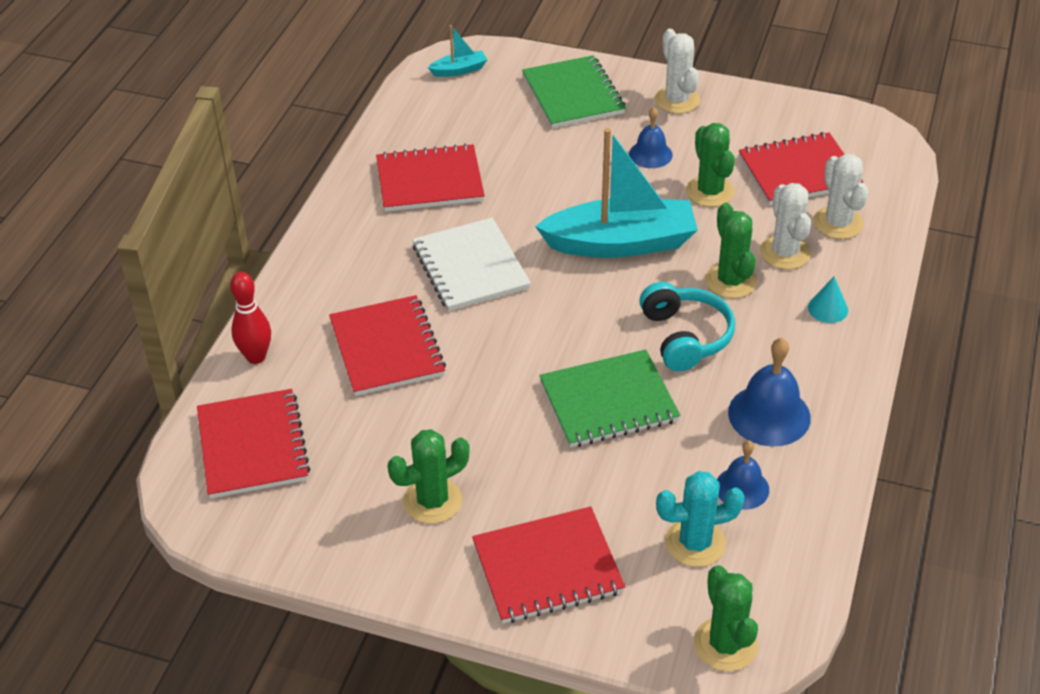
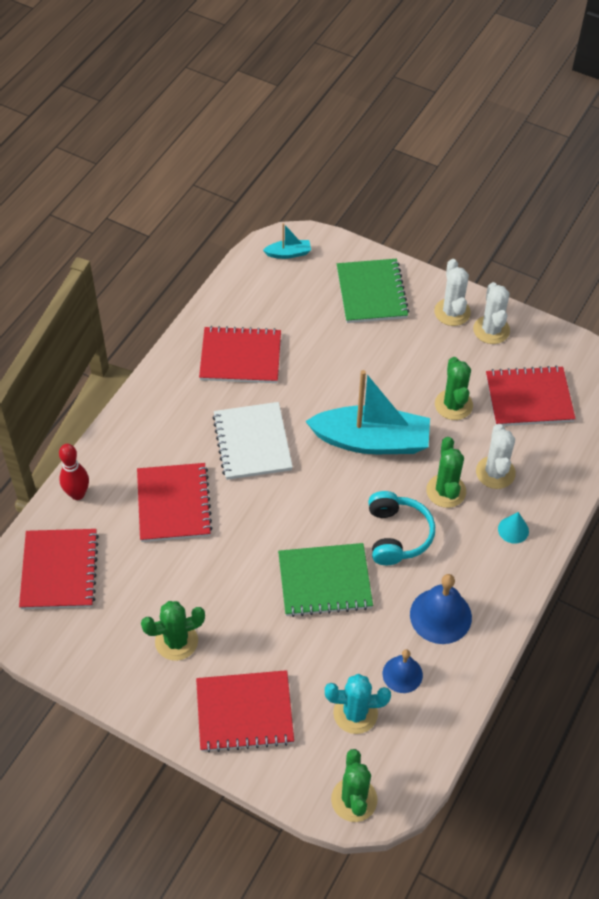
camera: 10 degrees right, 10 degrees up
(650, 154) = (417, 361): blue bell -> none
(838, 223) = (545, 452): white cactus -> white cactus (491, 330)

